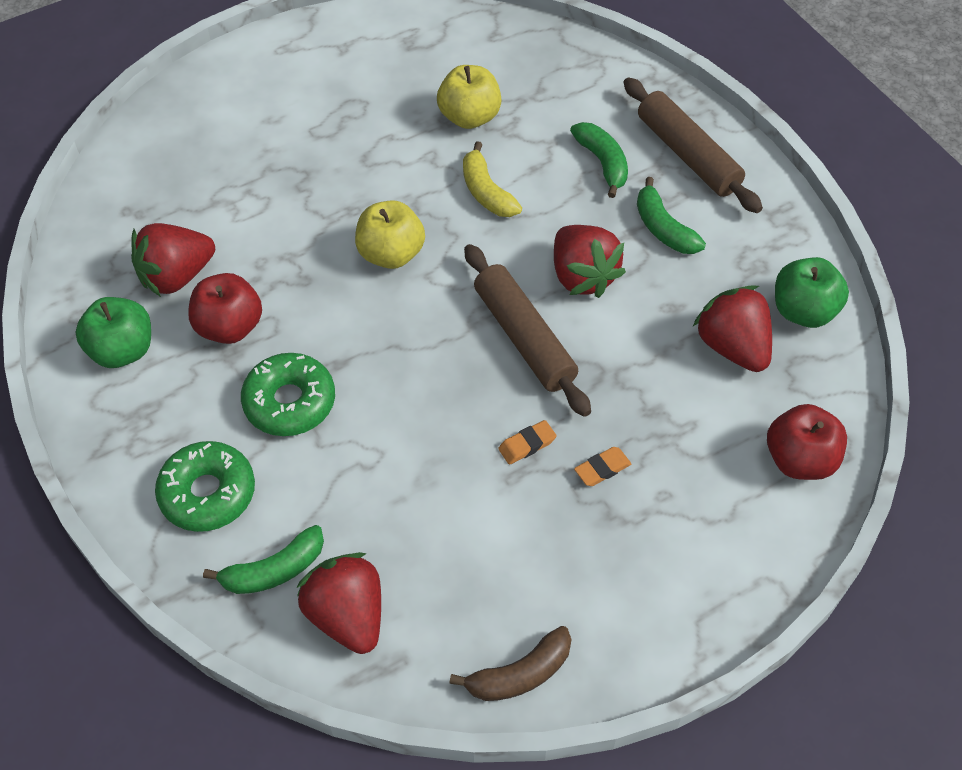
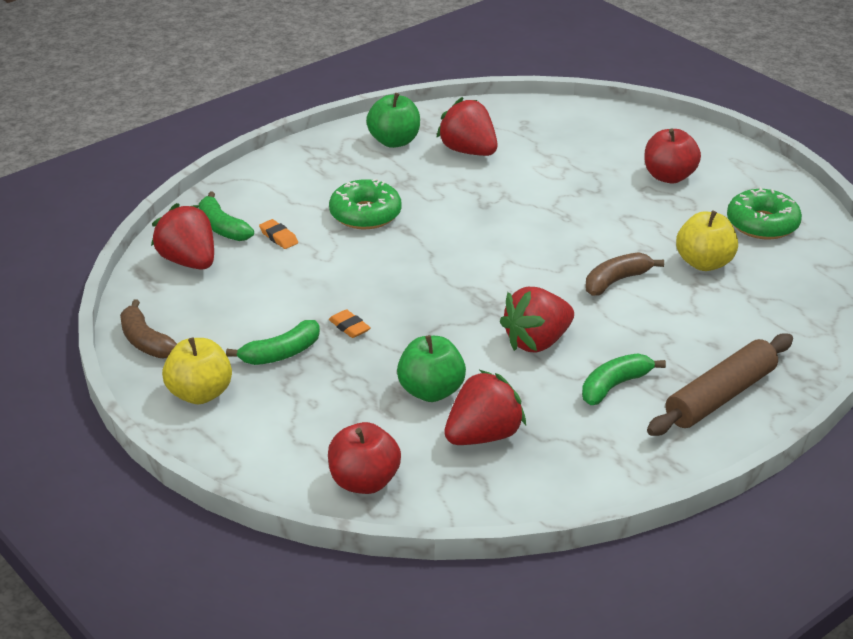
camera: 80 degrees right, 20 degrees down
(208, 493) = (280, 193): green donut -> green donut (762, 224)
(230, 327) = (428, 180): red apple -> red apple (669, 177)
(347, 616) = (188, 262): red strawberry -> red strawberry turned 90 degrees counterclockwise
(391, 254) = (525, 241): yellow apple -> yellow apple (200, 394)
(486, 192) = (616, 281): yellow banana -> brown banana
(524, 338) = (458, 316): brown rolling pin -> none
(602, 469) = (333, 368): orange eraser -> orange eraser (278, 237)
(603, 163) = (683, 344): green banana -> green banana (281, 354)
(803, 311) = (541, 481): green apple -> green apple (431, 391)

